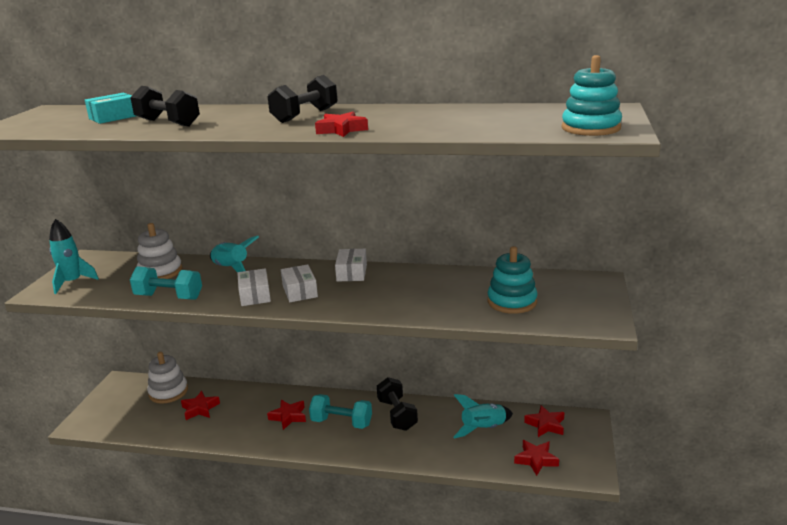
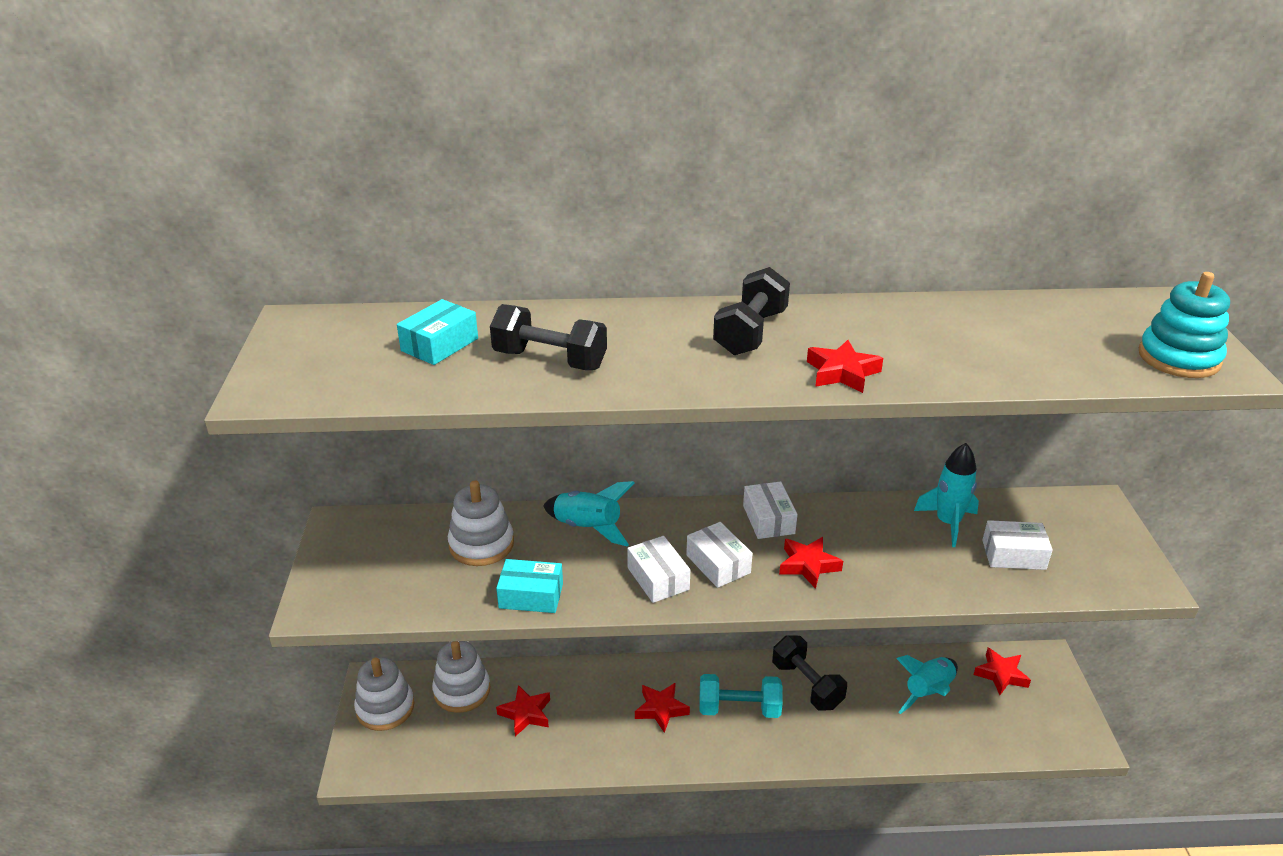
camera: 15 degrees left, 10 degrees up
(72, 282) = (354, 581): turquoise rocket -> turquoise rocket (947, 523)
(117, 396) = (385, 708): none -> white stacking toy
(169, 297) = (531, 596): turquoise dumbbell -> turquoise box
(512, 302) = (1013, 555): turquoise stacking toy -> white box
(536, 460) = (1013, 731): red star -> red star (808, 565)

